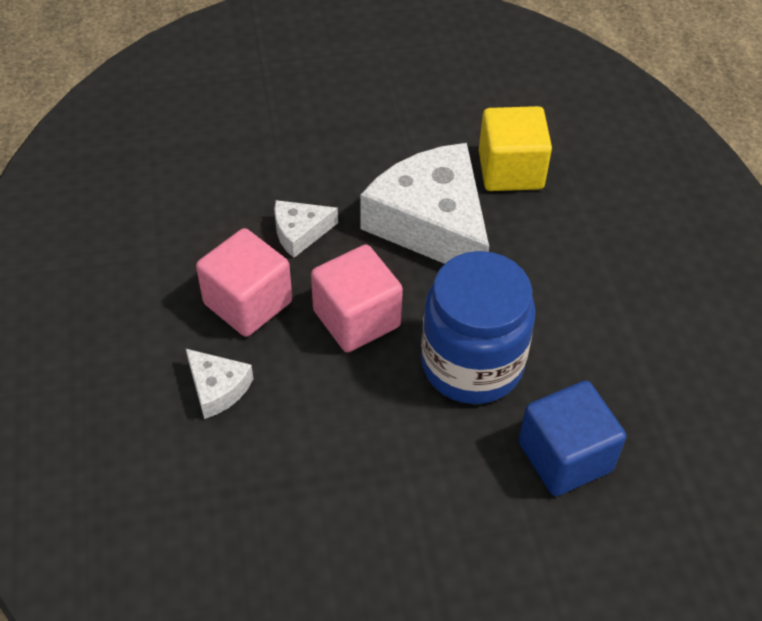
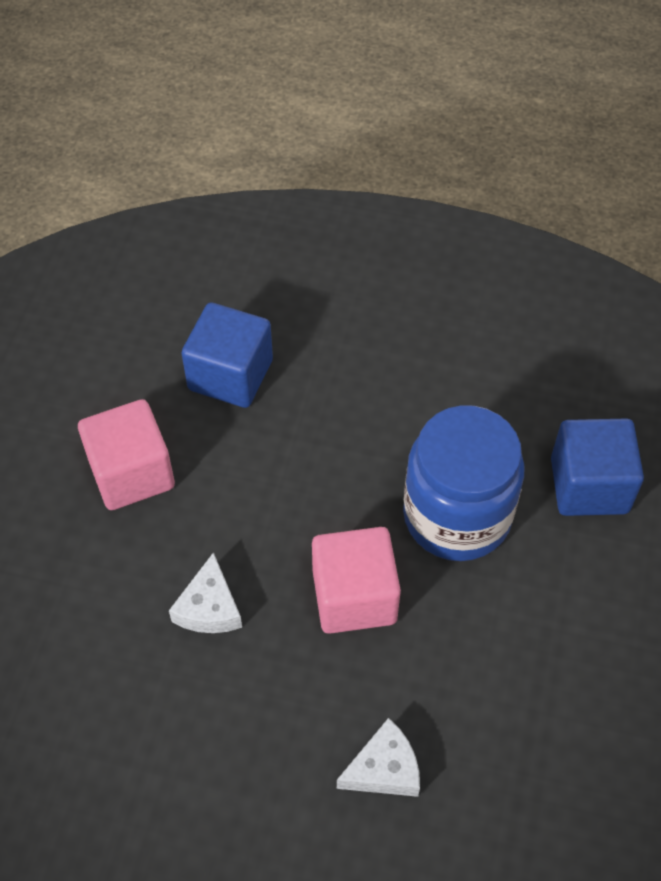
camera: 65 degrees left, 5 degrees up
(248, 303) = (282, 697): pink cube -> pink cube (131, 473)
(432, 223) = (263, 475): white cheese -> none
(510, 170) = (230, 375): yellow cube -> blue cube

